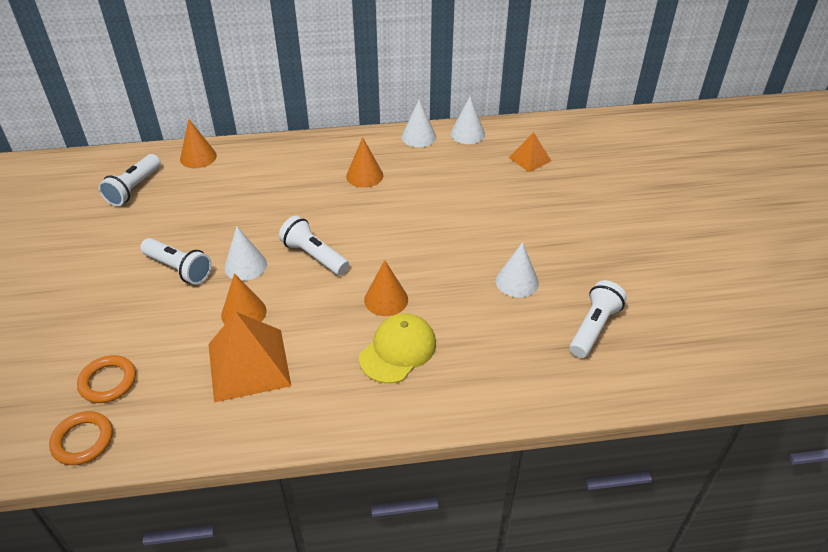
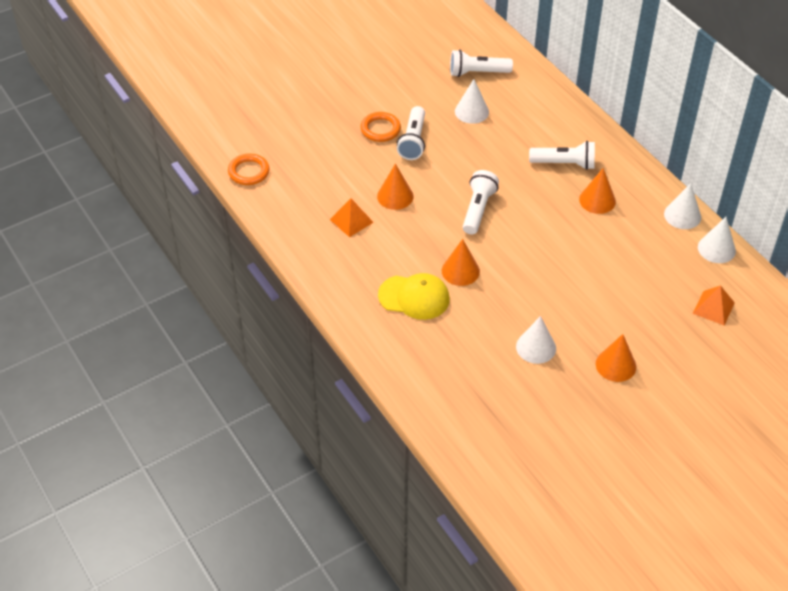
camera: 65 degrees right, 5 degrees up
(108, 382) = (296, 159): orange ring -> orange ring (380, 129)
(198, 157) = (541, 88): orange cone -> orange cone (615, 365)
(245, 265) = (441, 175): white cone -> white cone (471, 111)
(248, 364) = (351, 221): orange pyramid -> orange pyramid, size x0.54
(593, 327) = (515, 414): white flashlight -> white flashlight (564, 164)

